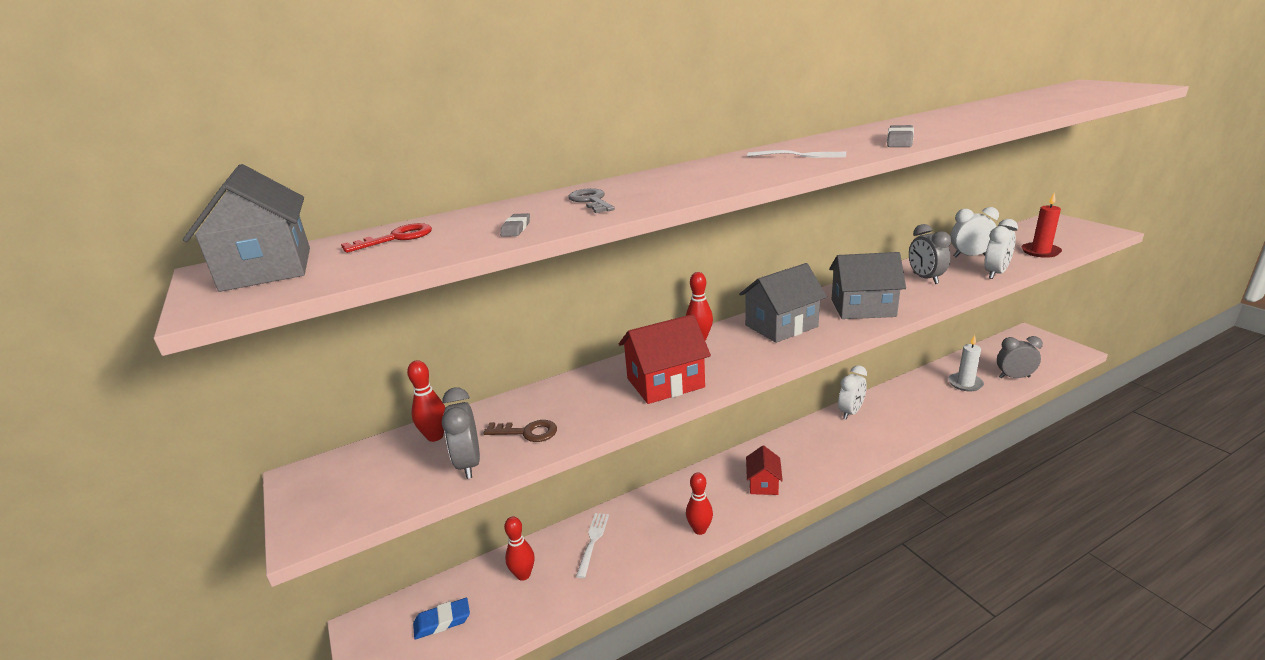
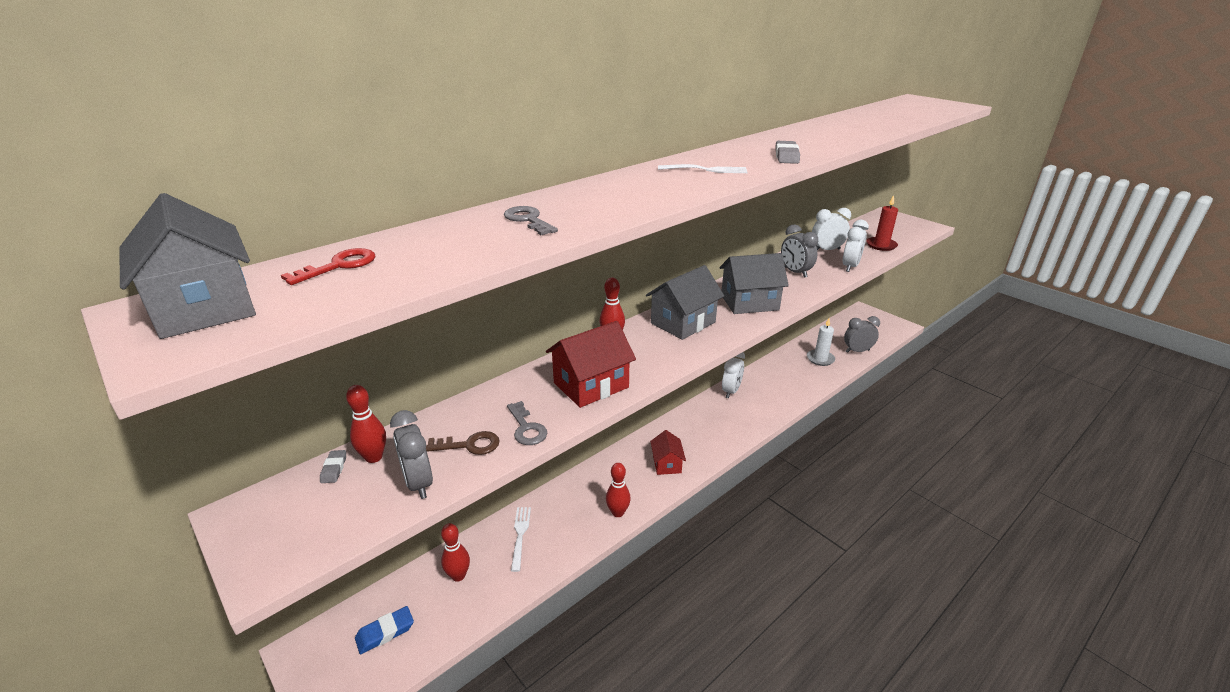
camera: 15 degrees left, 5 degrees up
(516, 229) = (466, 254): grey eraser -> grey eraser (334, 469)
(587, 420) = (526, 428): none -> grey key

